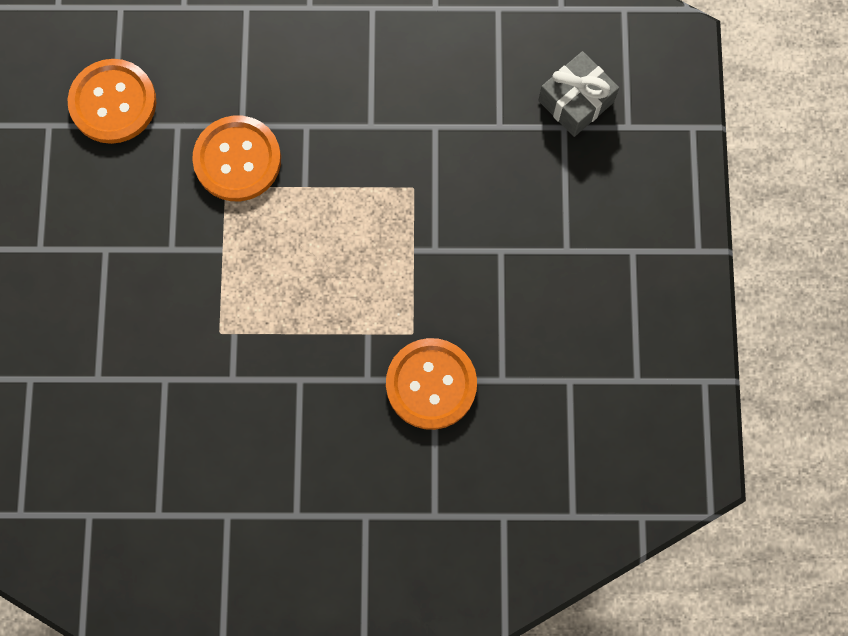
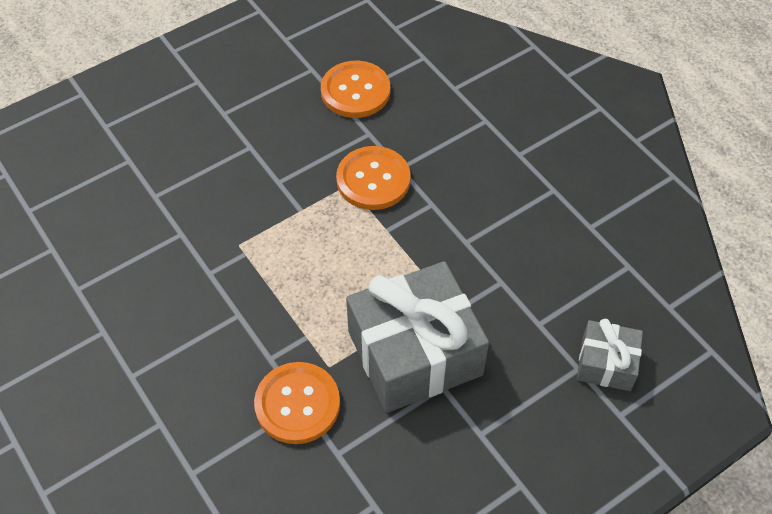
camera: 55 degrees right, 20 degrees down
(452, 251) = (415, 353): none -> grey gift

